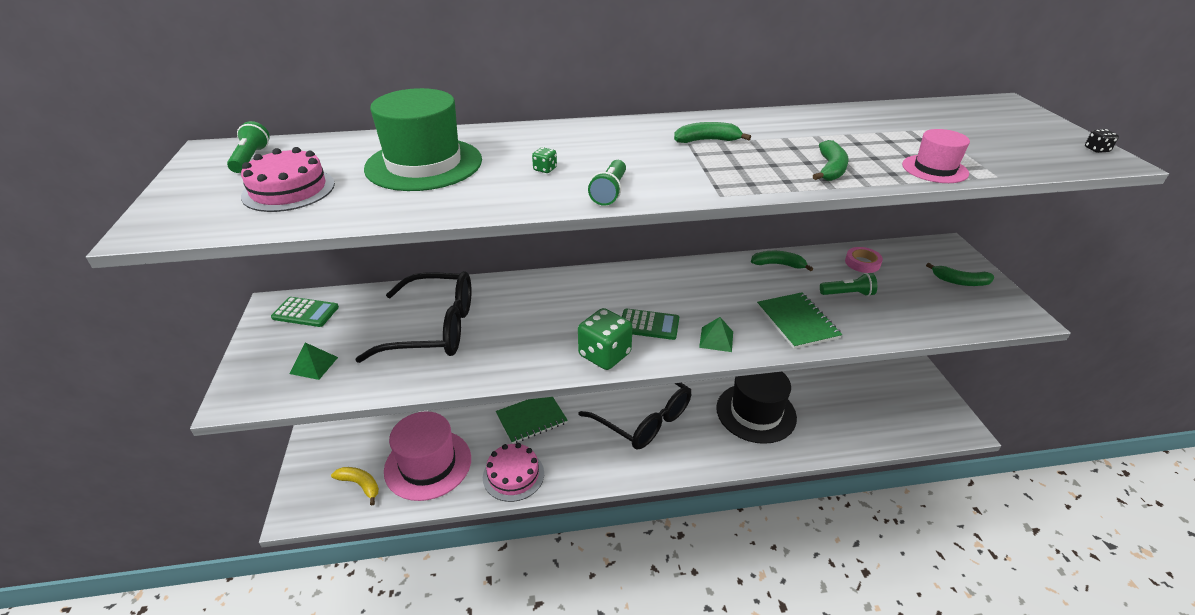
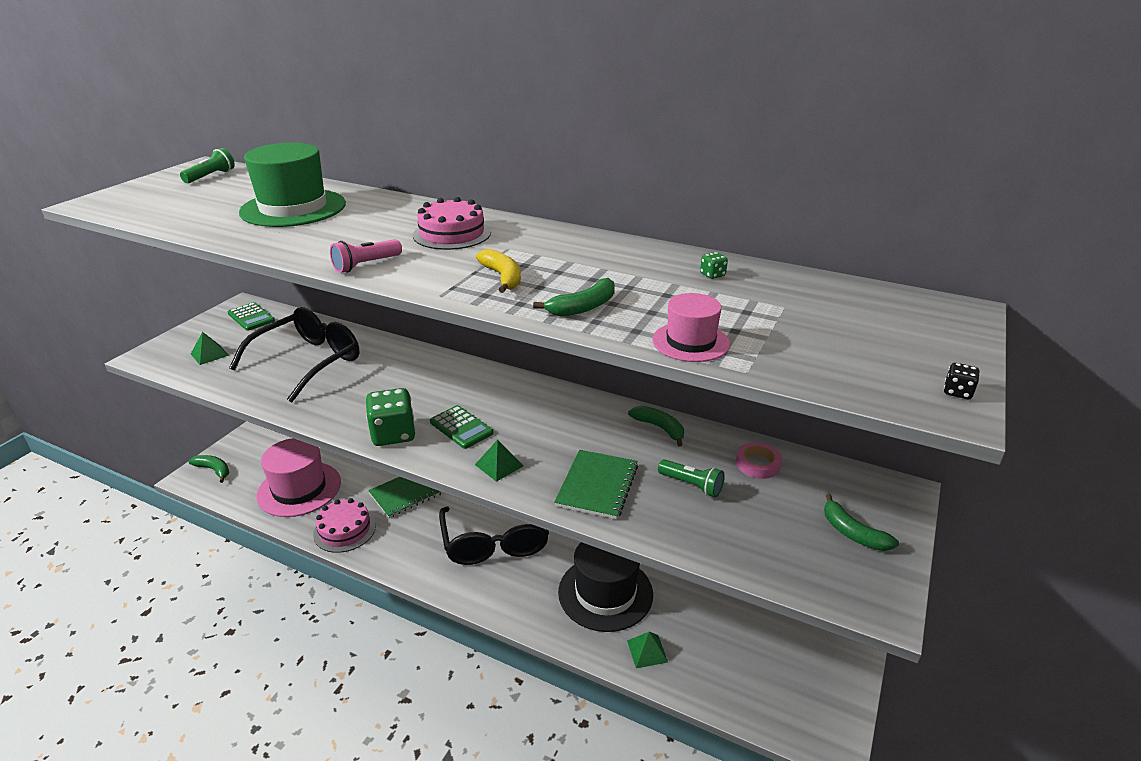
camera: 35 degrees right, 5 degrees down
(288, 190) = (191, 201): pink cake -> pink cake (452, 234)
(360, 485) = (244, 480): yellow banana -> yellow banana (502, 277)
(434, 329) = (308, 361): black glasses -> black glasses turned 90 degrees counterclockwise
(531, 419) = (406, 493): green notebook -> green notebook turned 45 degrees counterclockwise
(545, 169) = (359, 235): green dice -> green dice (712, 275)
(610, 192) = (366, 265): green flashlight -> pink flashlight
(707, 140) = (528, 251): green banana -> green banana (214, 470)
(821, 435) = (647, 651): none -> green pyramid

